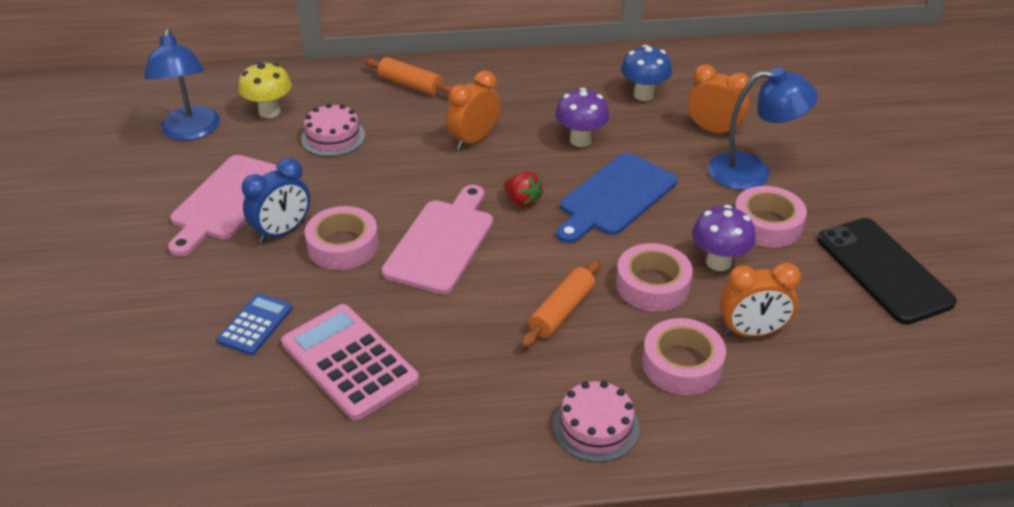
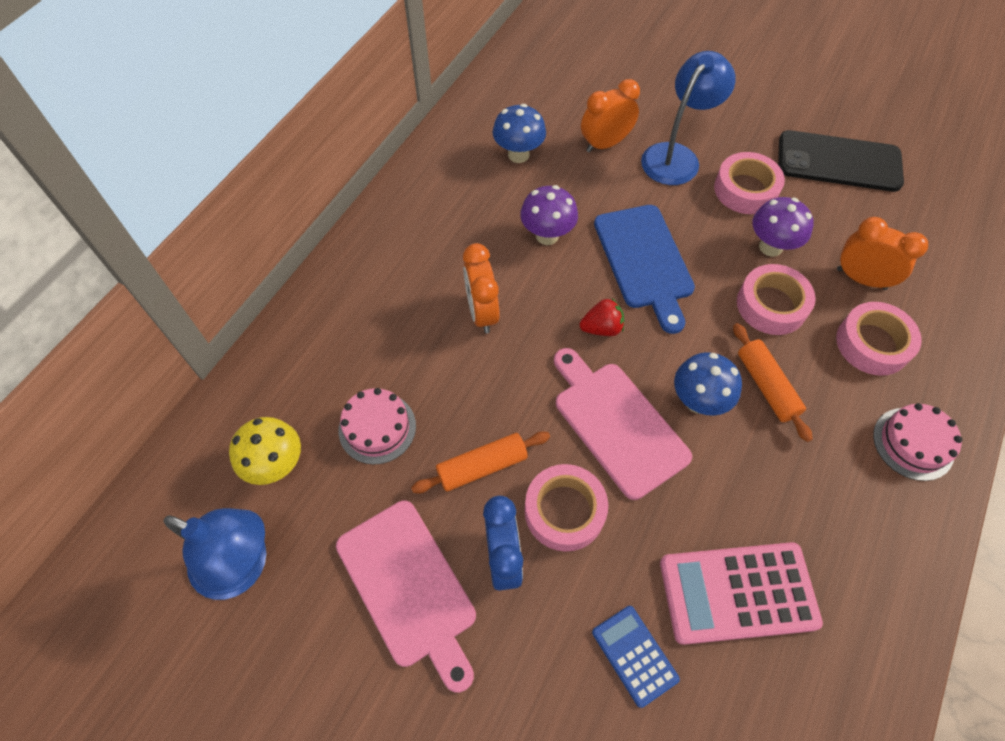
camera: 55 degrees left, 20 degrees up
(410, 85) = (345, 312): orange rolling pin -> orange rolling pin (482, 467)
(506, 277) = (698, 401): none -> blue mushroom
(752, 332) = (861, 279): orange clock -> orange clock turned 90 degrees counterclockwise

